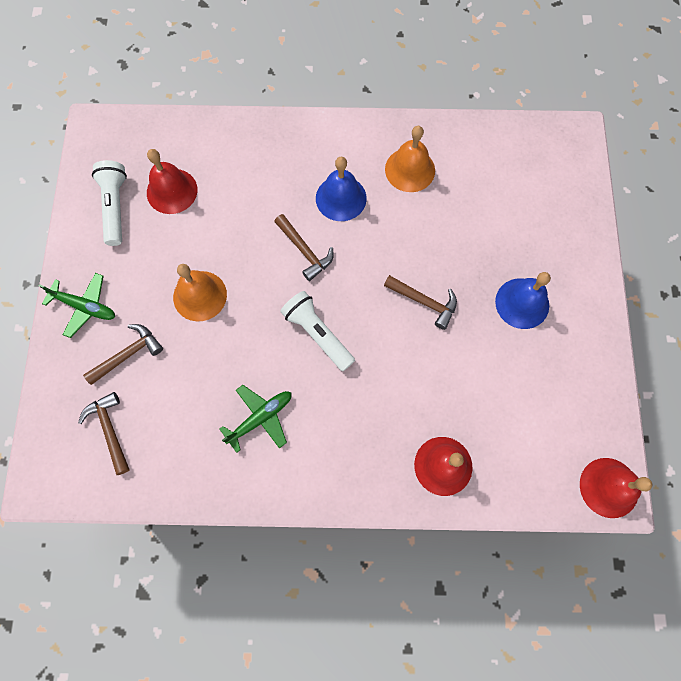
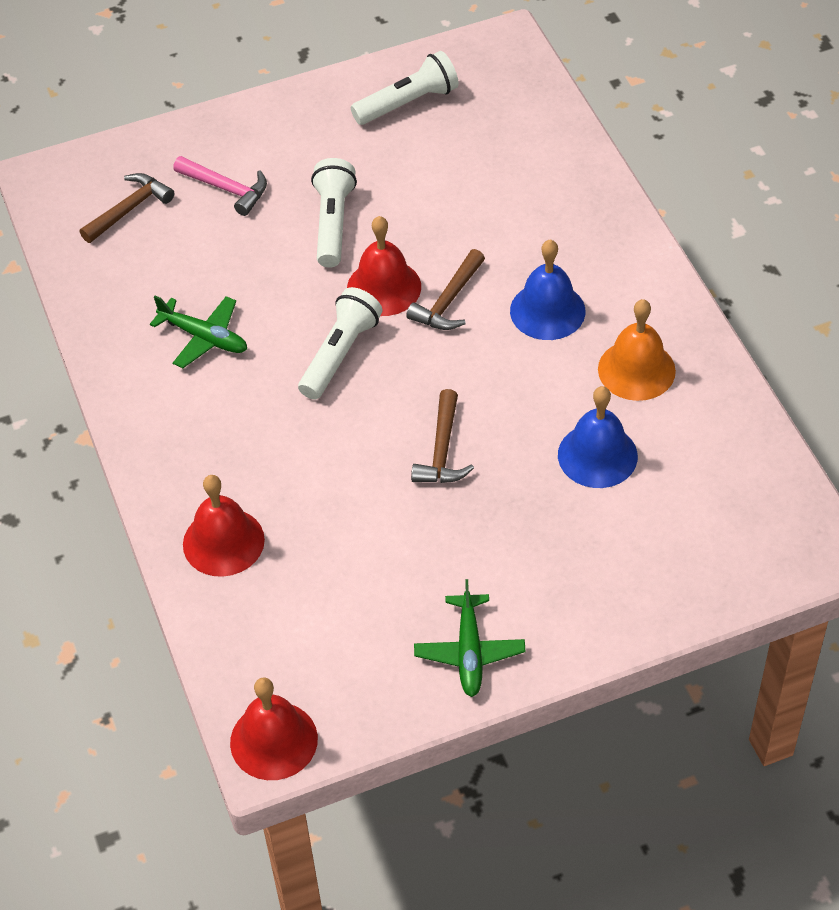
camera: 70 degrees right, 20 degrees down
(85, 307) = (266, 128): green plane -> green plane (469, 652)
(128, 354) = (226, 189): brown hammer -> pink hammer
(172, 191) = (459, 144): red bell -> red bell (384, 287)
(200, 296) = (333, 223): orange bell -> white flashlight
(522, 303) = (499, 562): blue bell -> blue bell (597, 455)

